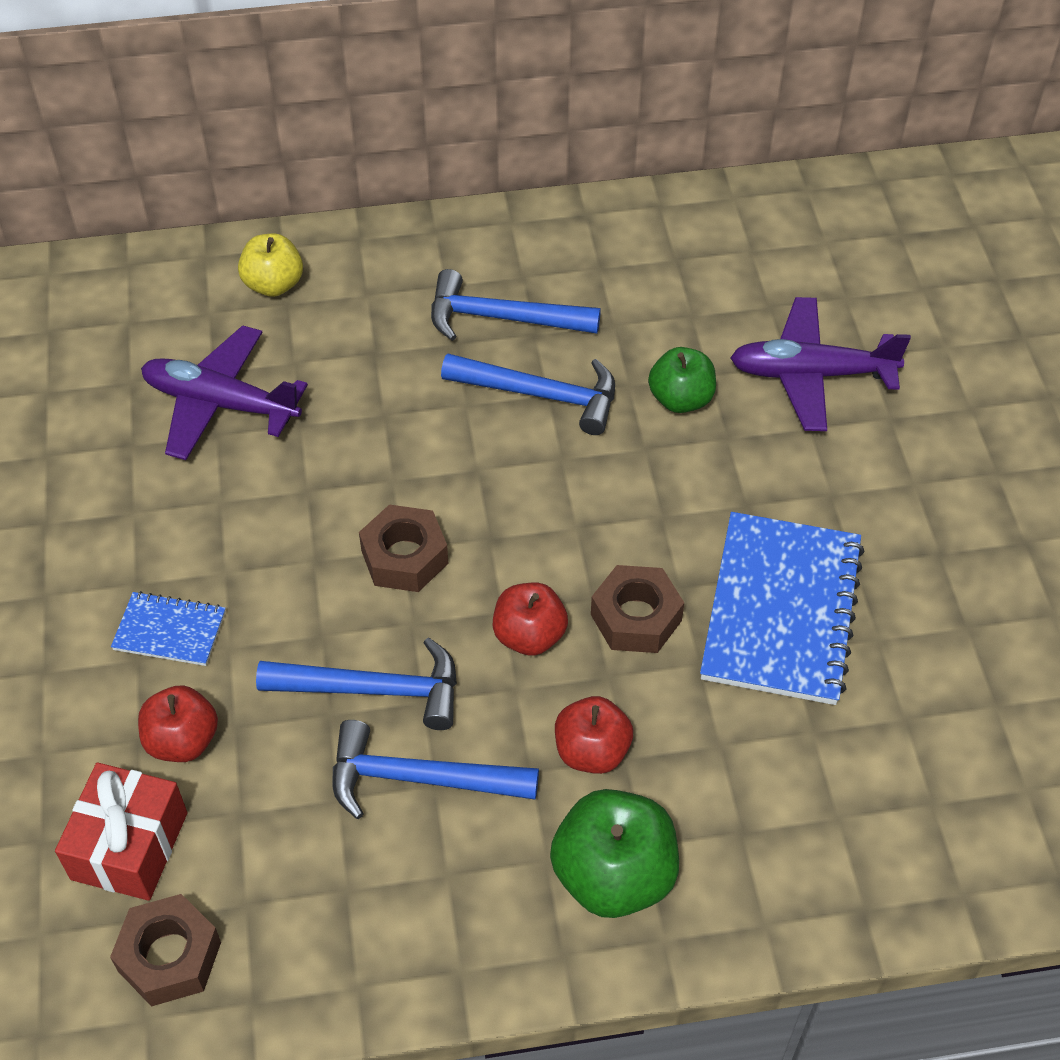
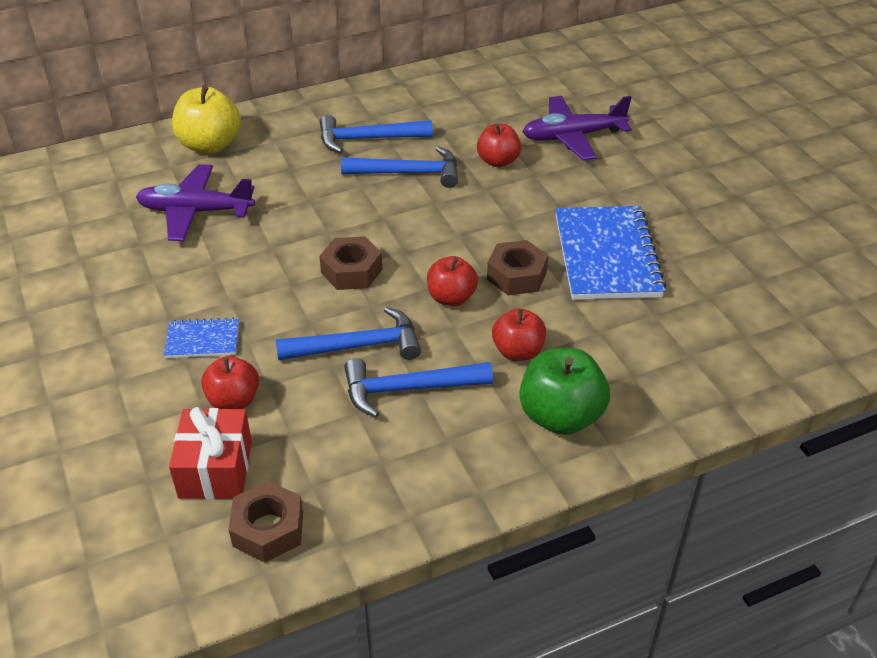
camera: 15 degrees left, 10 degrees down
(273, 284) = (210, 145): yellow apple -> yellow apple, size x1.54
(681, 399) = (498, 161): green apple -> red apple

